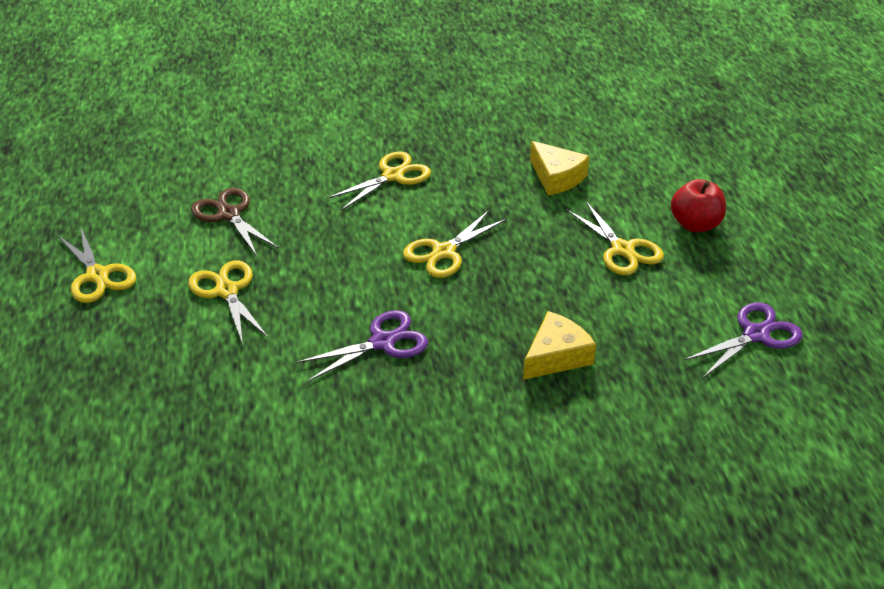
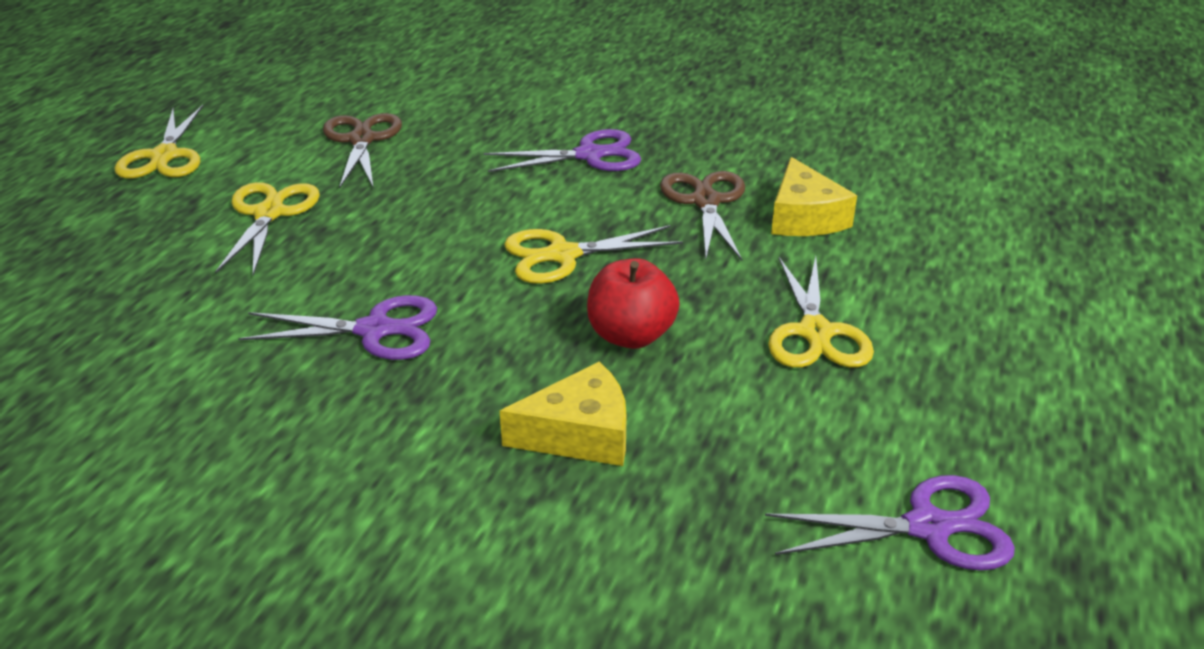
camera: 30 degrees right, 5 degrees down
(393, 176) = (589, 155): yellow scissors -> purple scissors
(492, 186) = (705, 201): none -> brown scissors
(695, 224) = (963, 337): red apple -> red apple (631, 335)

